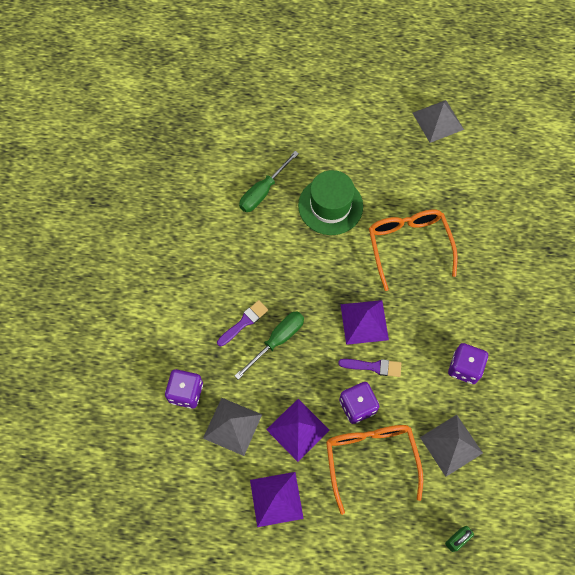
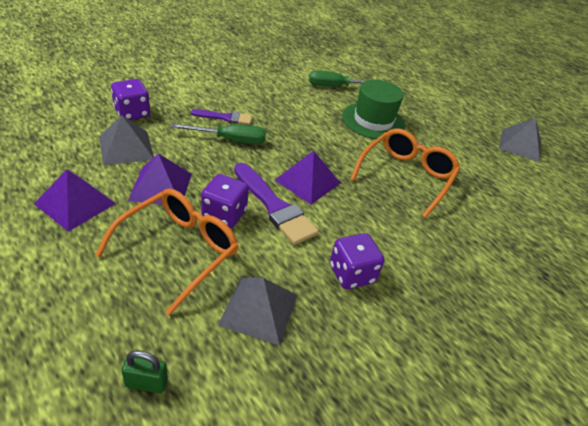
camera: 40 degrees right, 25 degrees down
(373, 366) = (274, 207): purple brush -> purple brush, size x1.69

